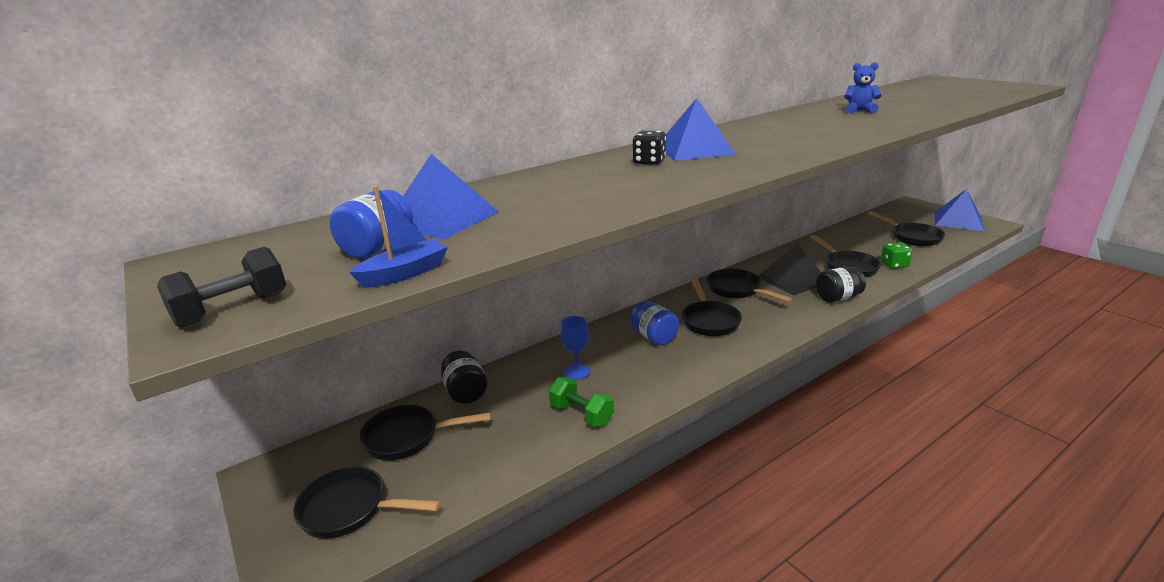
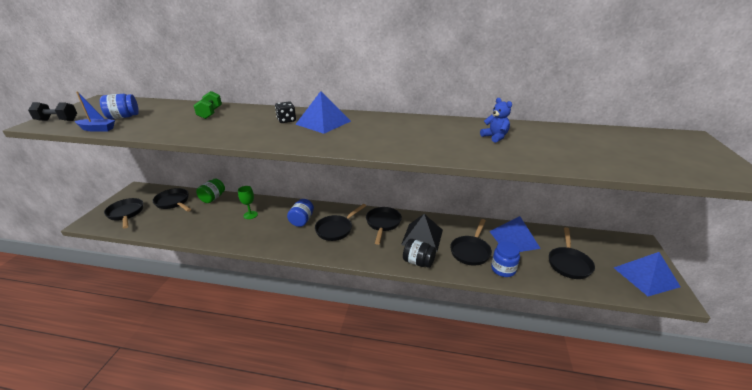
camera: 45 degrees right, 5 degrees up
(442, 219) = (164, 114): blue pyramid -> blue pyramid (514, 239)
(465, 392) = (213, 198): black jar -> green jar
(577, 372) = (250, 215): blue goblet -> green goblet
(581, 414) = (217, 231): green dumbbell -> green dumbbell (210, 113)
(894, 265) = (503, 269): green dice -> blue jar

